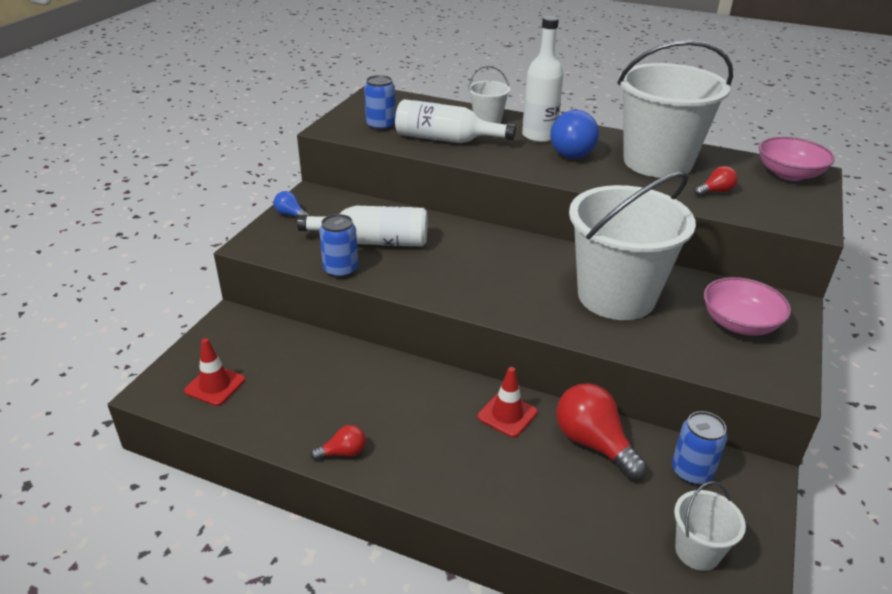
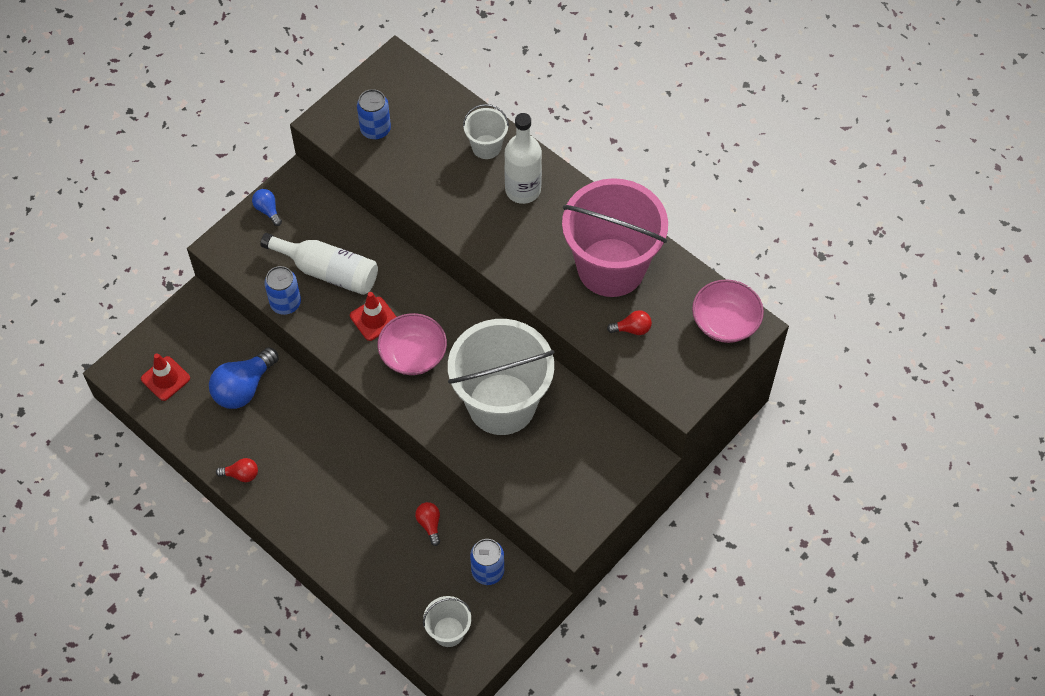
camera: 20 degrees right, 25 degrees up
(446, 139) = (428, 172): white bottle -> none
(507, 414) = (378, 477): red traffic cone -> red traffic cone (374, 319)
(574, 151) = (541, 227): blue light bulb -> blue light bulb (243, 388)
(593, 443) = (429, 524): red light bulb -> red light bulb, size x0.51
(657, 162) = (611, 267): white bucket -> pink bucket
(739, 323) = (583, 466): pink bowl -> pink bowl (413, 354)

